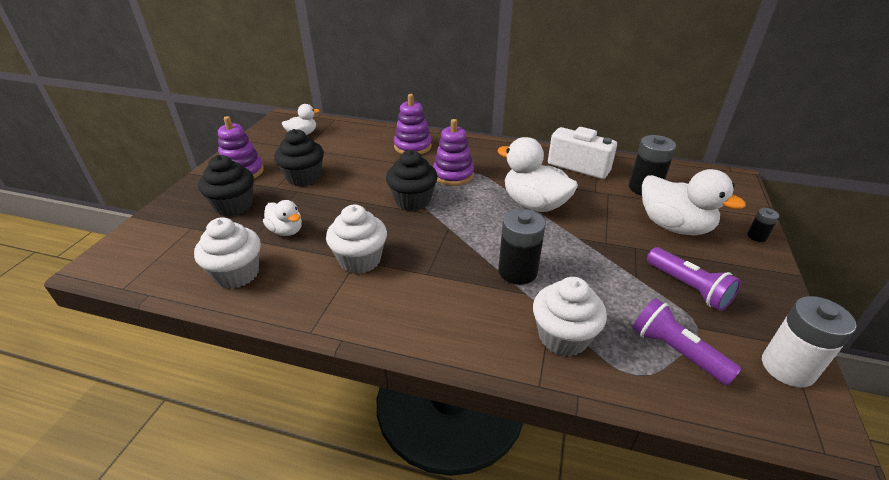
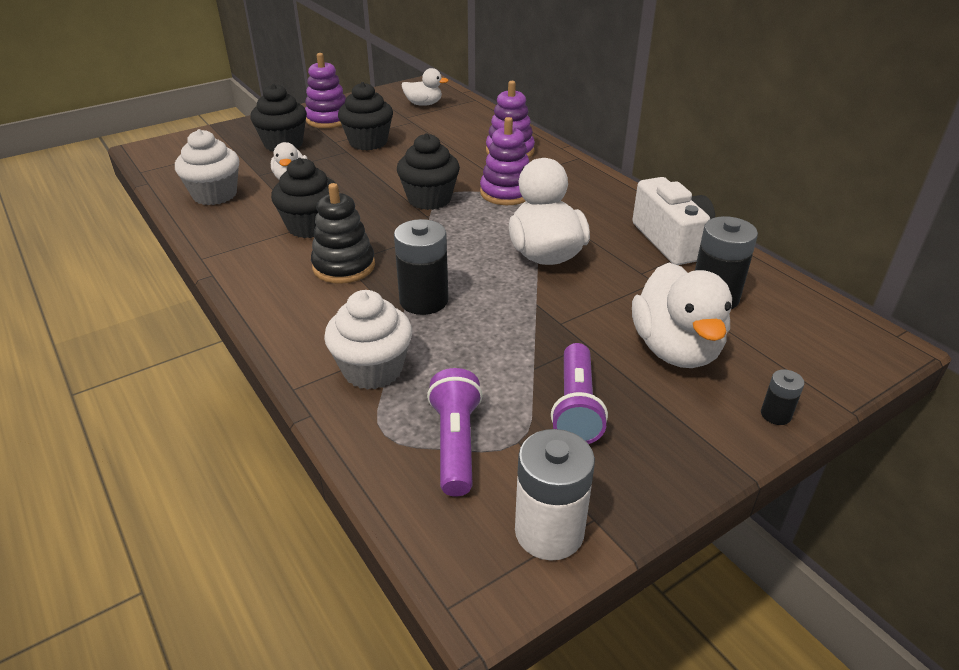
camera: 40 degrees right, 0 degrees up
(360, 260) = (310, 226): white cupcake -> black cupcake
(431, 277) = (344, 266): none -> black stacking toy

